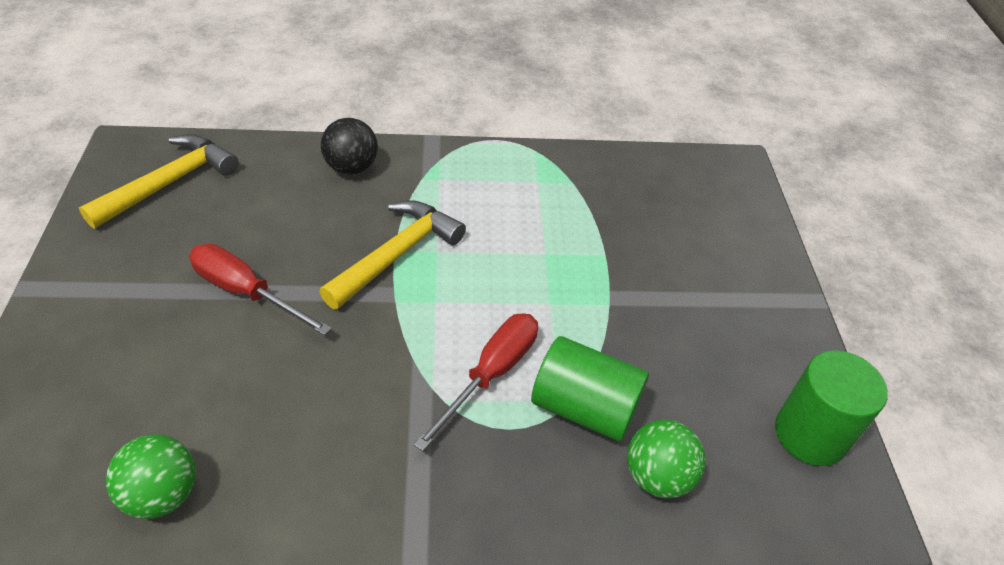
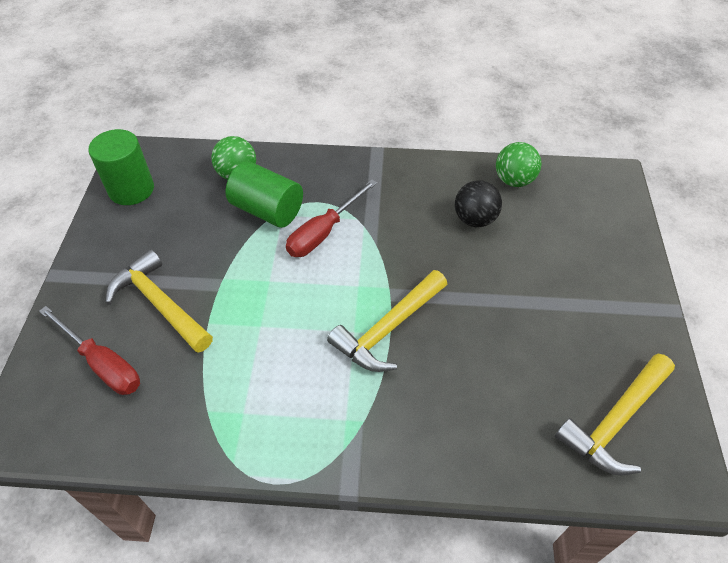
camera: 170 degrees left, 5 degrees up
(246, 292) = (504, 299): red screwdriver -> red screwdriver (102, 364)
(351, 167) = (437, 439): black ball -> black ball (474, 219)
(670, 272) = (160, 304): none -> yellow hammer

